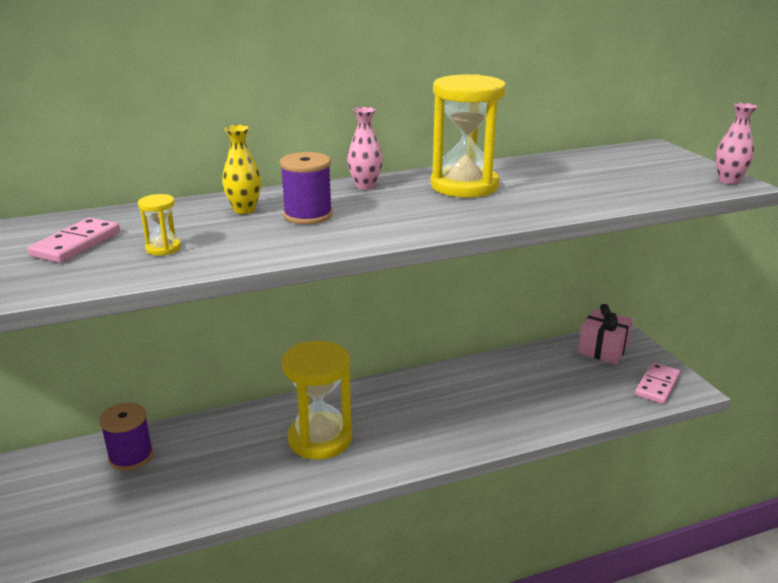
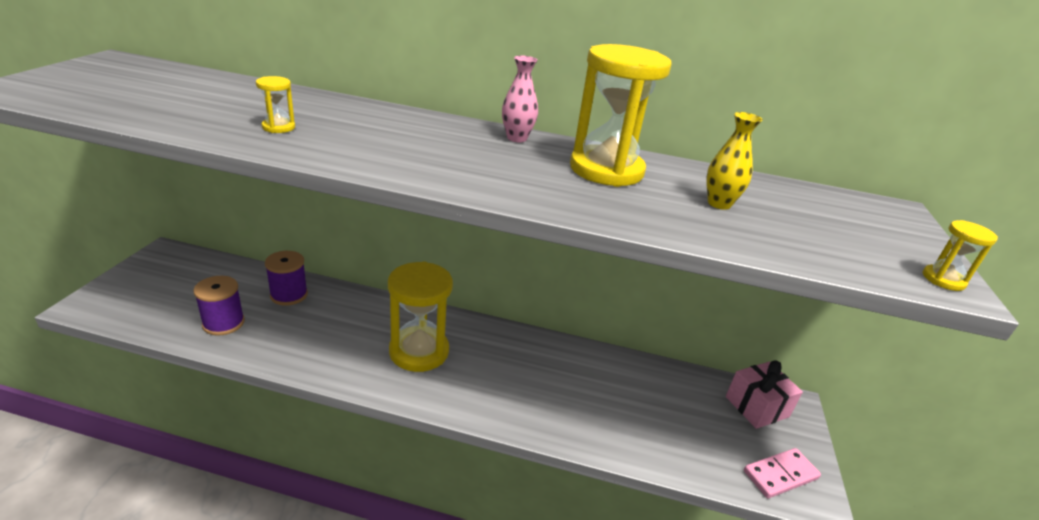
camera: 30 degrees right, 5 degrees up
(76, 244) = (236, 103): pink domino -> none
(244, 210) = (388, 122): yellow vase -> yellow vase (719, 204)
(308, 215) = (425, 143): purple spool -> purple spool (223, 323)
(728, 180) = (943, 280): pink vase -> yellow hourglass

